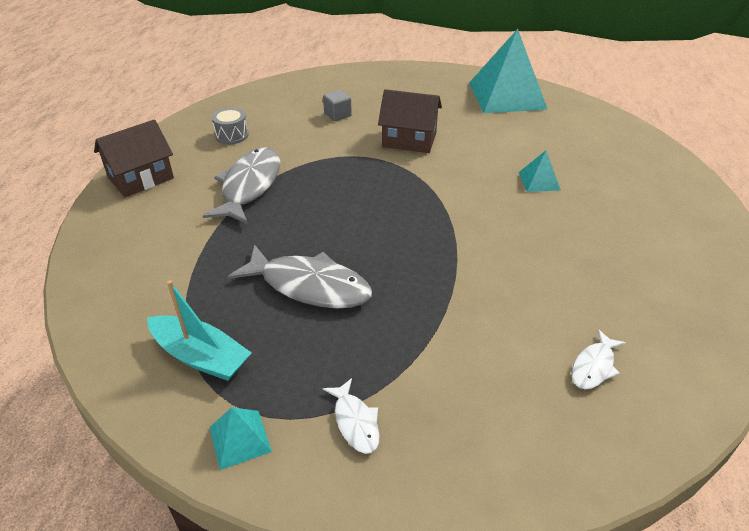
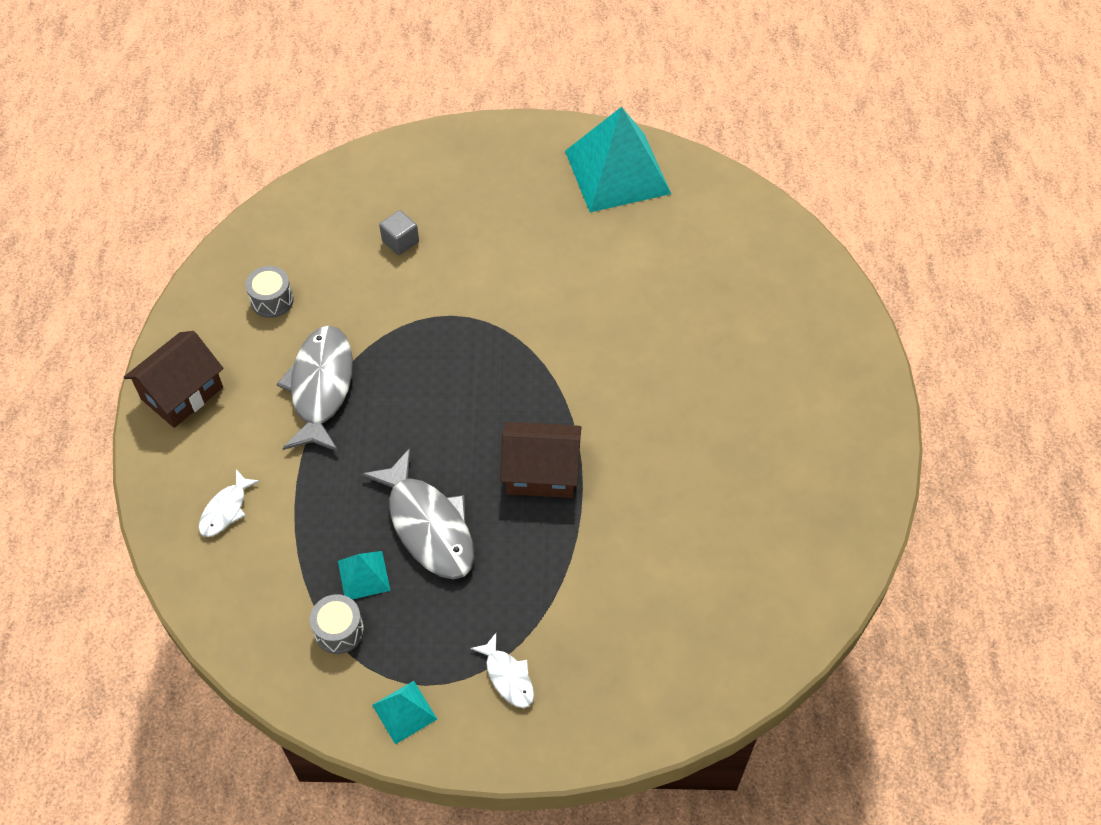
camera: 10 degrees left, 15 degrees up
(201, 356) = (339, 631): turquoise boat -> grey drum
(309, 286) = (428, 525): grey fish -> grey fish turned 45 degrees clockwise
(409, 140) = (501, 277): brown house -> brown house (541, 473)
(539, 181) = (665, 328): turquoise pyramid -> turquoise pyramid (363, 575)
(594, 366) = (727, 579): white fish -> white fish (226, 510)

